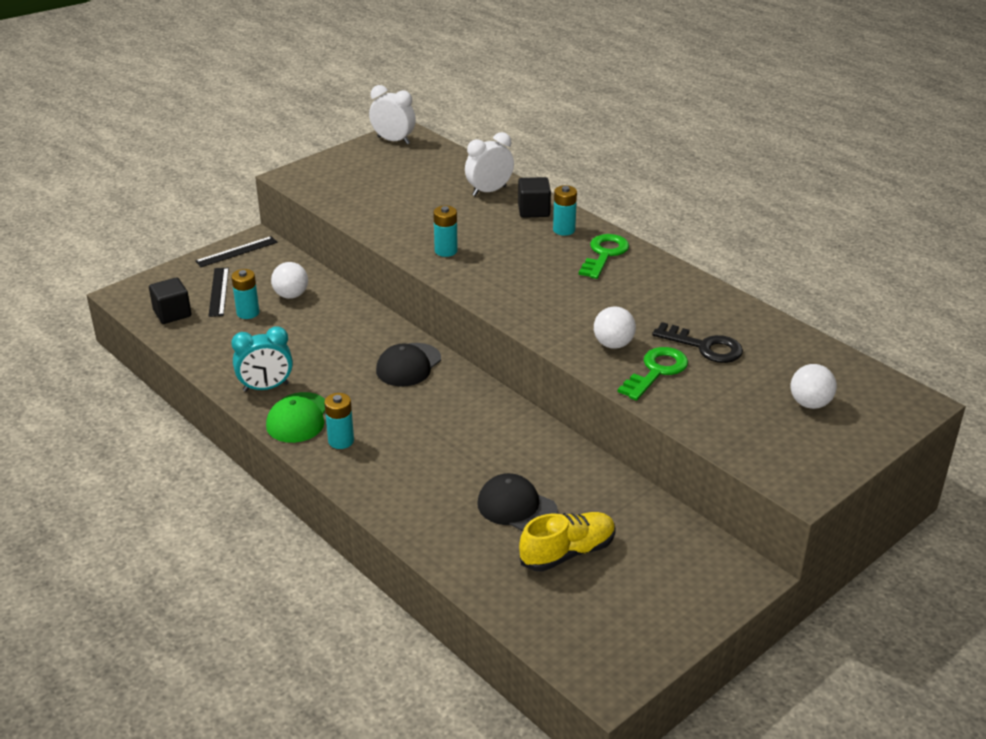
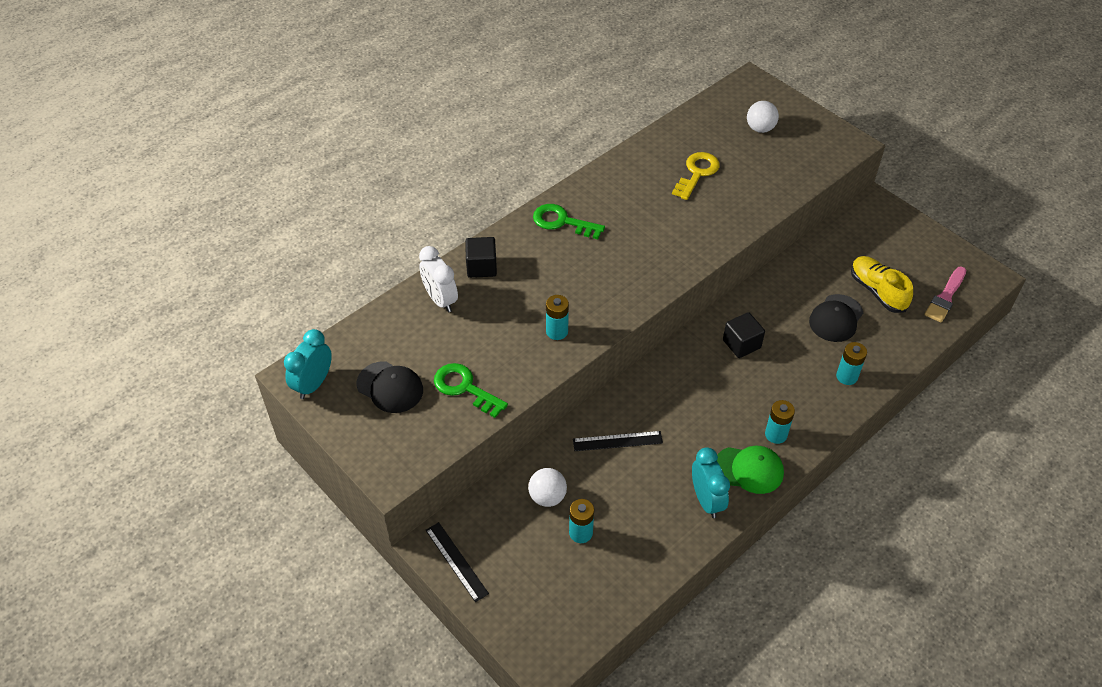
camera: 90 degrees left, 15 degrees up
(172, 313) = (583, 607): black cube -> black cube (741, 344)
(219, 291) = (540, 567): black ruler -> black ruler (617, 441)
(393, 140) = (313, 384): white clock -> turquoise clock
(408, 365) = (662, 392): black cap -> black cap (390, 387)
(560, 624) = (945, 297): none -> pink brush
(564, 230) = (519, 247): turquoise battery -> turquoise battery (846, 376)
(613, 344) = (700, 223): white ball -> none
(656, 371) = (733, 202): green key -> green key (465, 388)
(704, 346) = (697, 173): black key -> yellow key

